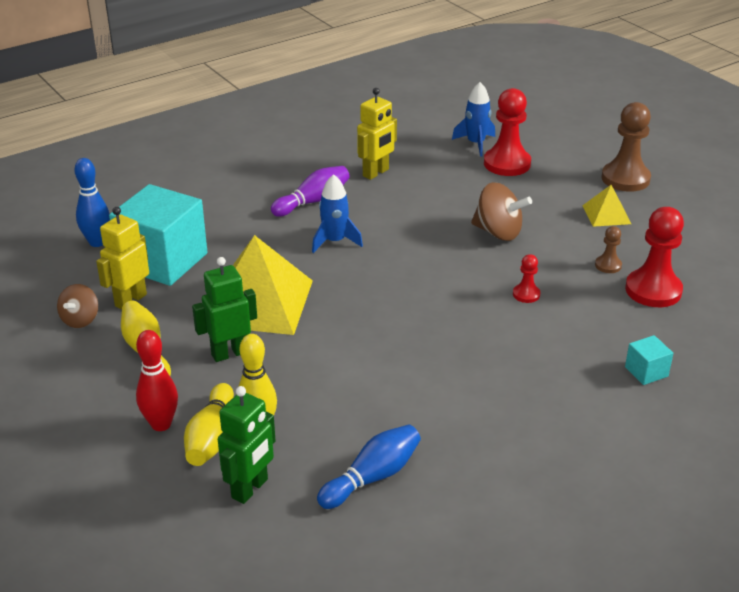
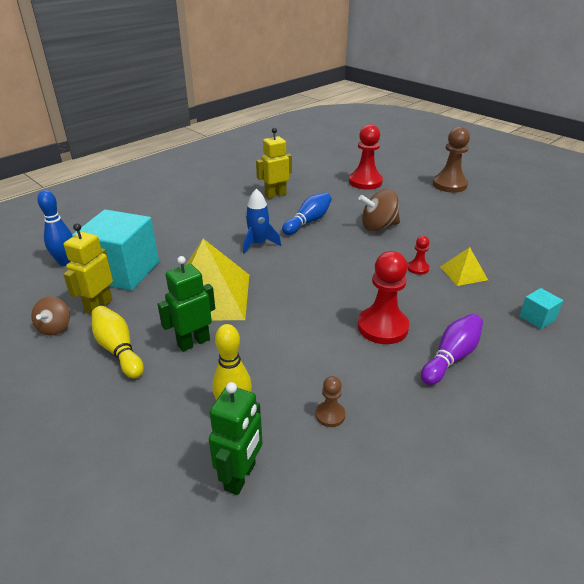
camera: 10 degrees left, 0 degrees up
(161, 424) = (141, 418): red bowling pin -> none
(211, 437) = (191, 426): yellow bowling pin -> none
(313, 201) = (234, 217): purple bowling pin -> purple bowling pin (451, 357)
(372, 477) = (353, 446): blue bowling pin -> blue bowling pin (308, 221)
(376, 173) = (275, 195): yellow robot -> yellow robot turned 150 degrees counterclockwise
(476, 144) = (339, 171): blue rocket -> none
(498, 232) = (378, 226): brown spinning top -> brown spinning top turned 150 degrees clockwise
(606, 214) = (448, 208): yellow pyramid -> yellow pyramid (463, 273)
(608, 265) = (467, 242): brown pawn -> brown pawn (330, 415)
(653, 290) = (508, 256): red pawn -> red pawn (382, 327)

